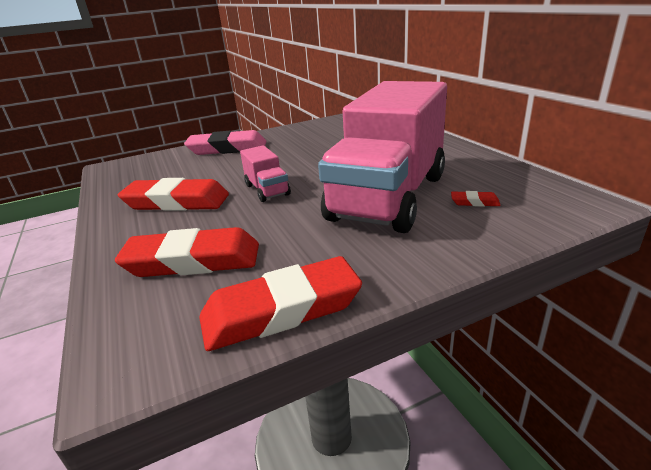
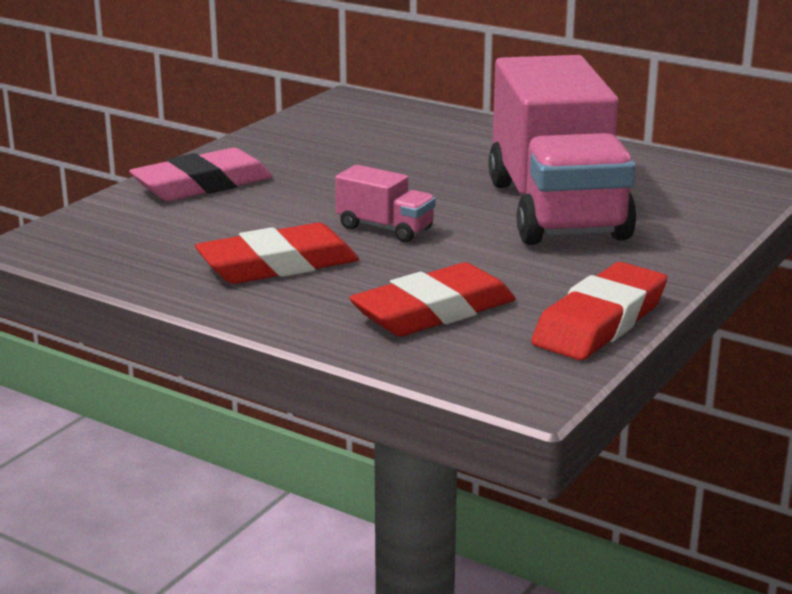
camera: 35 degrees left, 5 degrees down
(474, 202) = (656, 198): red eraser -> none

